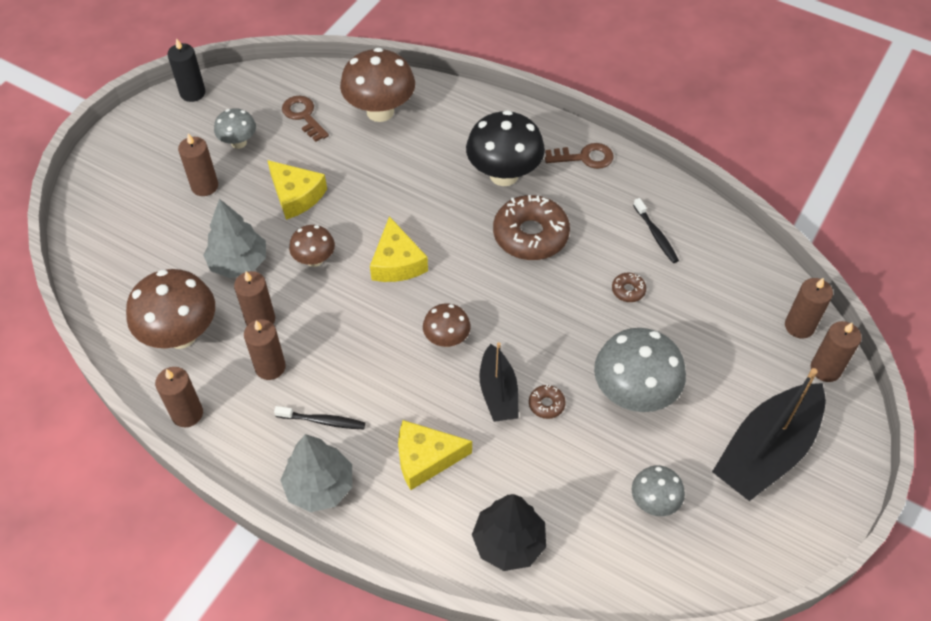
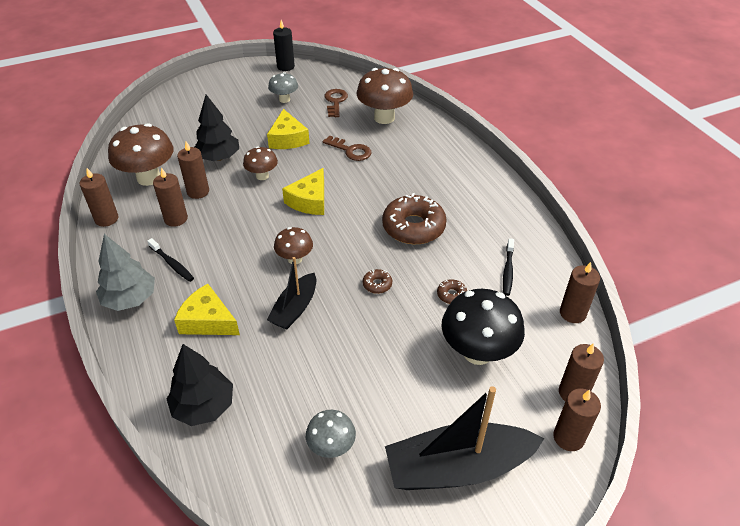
camera: 35 degrees right, 10 degrees down
(204, 186) = (243, 112): brown candle -> brown candle (572, 313)
(239, 263) = (219, 157): grey tree -> black tree
(504, 175) = (430, 185): black mushroom -> black mushroom (477, 352)
(546, 404) = (320, 334): brown donut -> brown donut (377, 284)
(584, 157) = (499, 199): brown key -> brown key (350, 150)
(633, 394) = (389, 364): grey mushroom -> none

